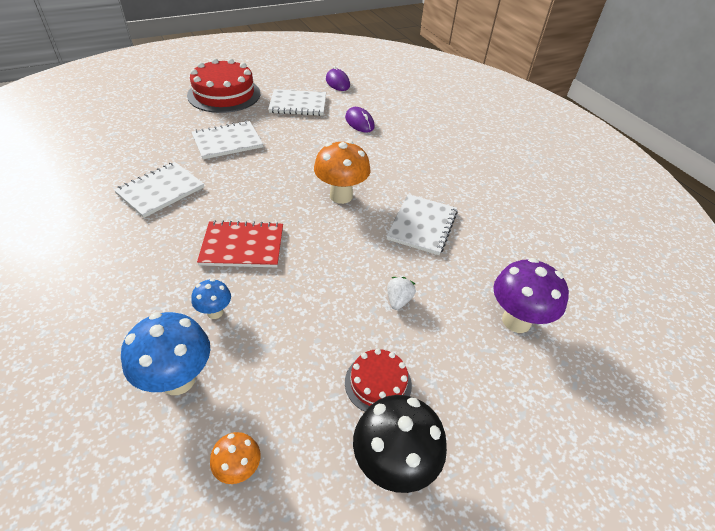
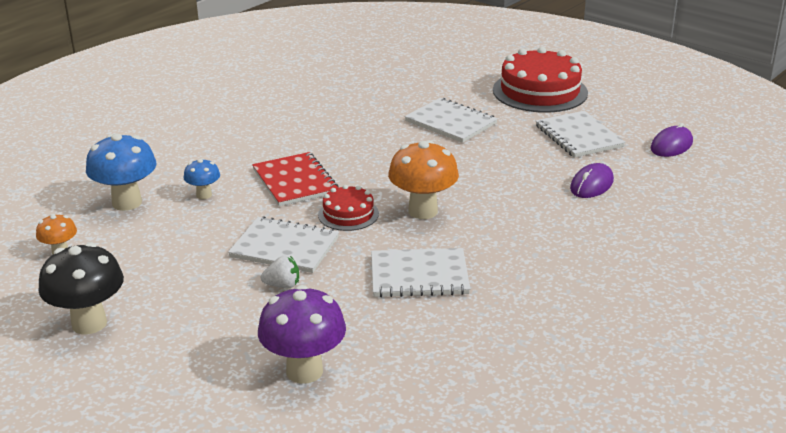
camera: 70 degrees right, 15 degrees down
(160, 190) = (337, 119): white notebook -> white notebook (284, 247)
(378, 383) = (170, 297): red cake -> red cake (348, 214)

